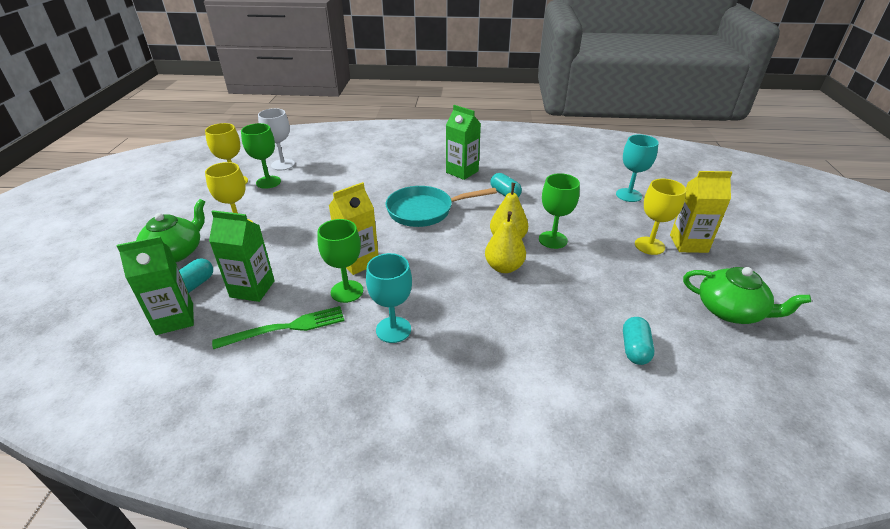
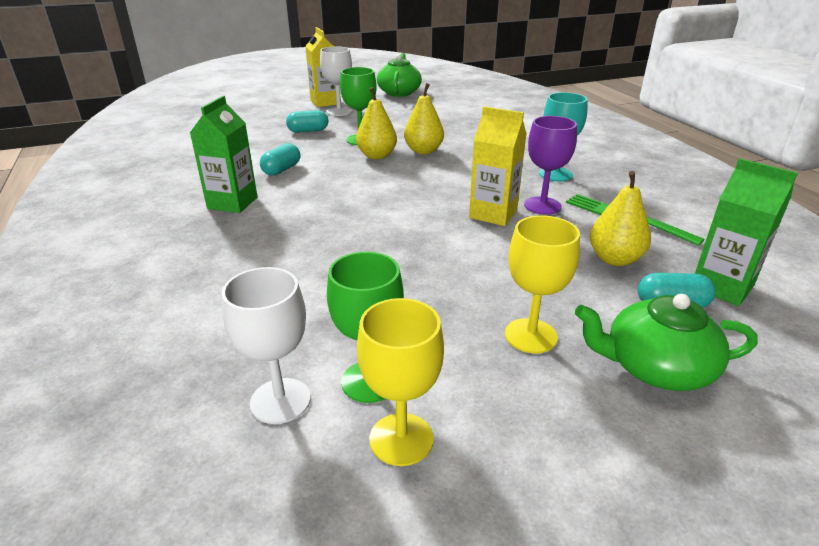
camera: 115 degrees left, 5 degrees down
(252, 289) = (614, 259): green carton -> yellow pear
(347, 291) = (542, 206): green goblet -> purple goblet
(424, 211) = (356, 204): turquoise pan -> none
(628, 195) = (252, 122): turquoise goblet -> none
(634, 349) = (467, 109): turquoise capsule -> turquoise capsule (308, 131)
(649, 246) = (339, 111): yellow goblet -> white goblet

